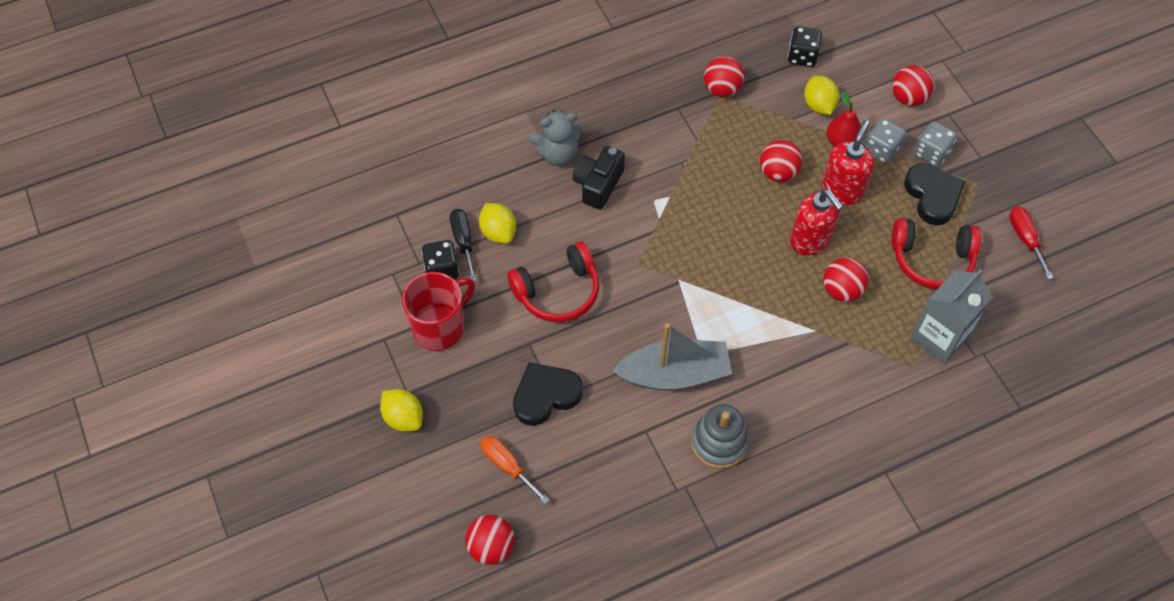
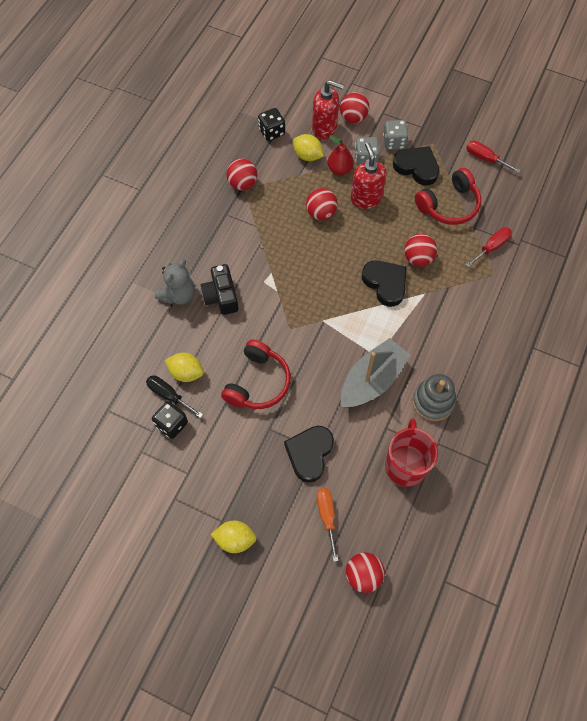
camera: 40 degrees left, 5 degrees up
(440, 327) = (205, 462): red mug -> red mug (405, 464)
(507, 466) = (327, 516): orange screwdriver -> orange screwdriver turned 75 degrees clockwise
(780, 290) = (385, 283): none -> black heart
(810, 241) = (375, 241): red soap dispenser -> red soap dispenser (325, 128)
(939, 337) = (491, 247): grey carton -> red screwdriver

